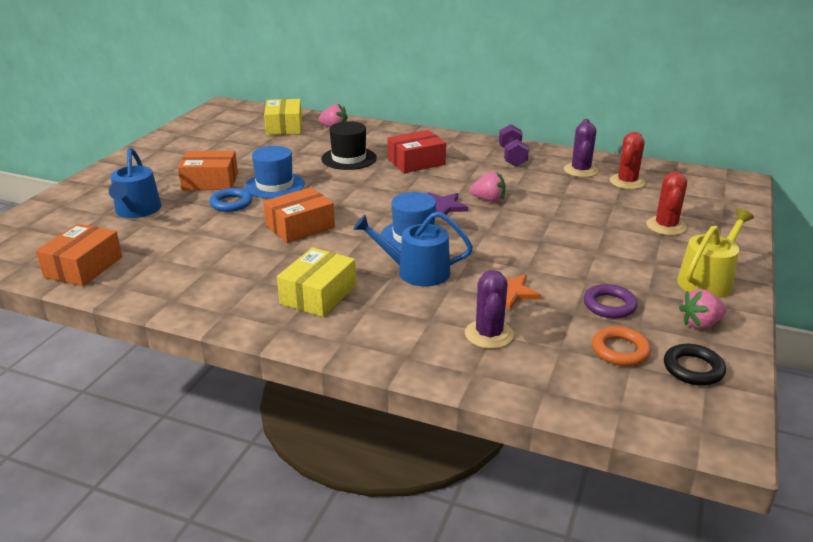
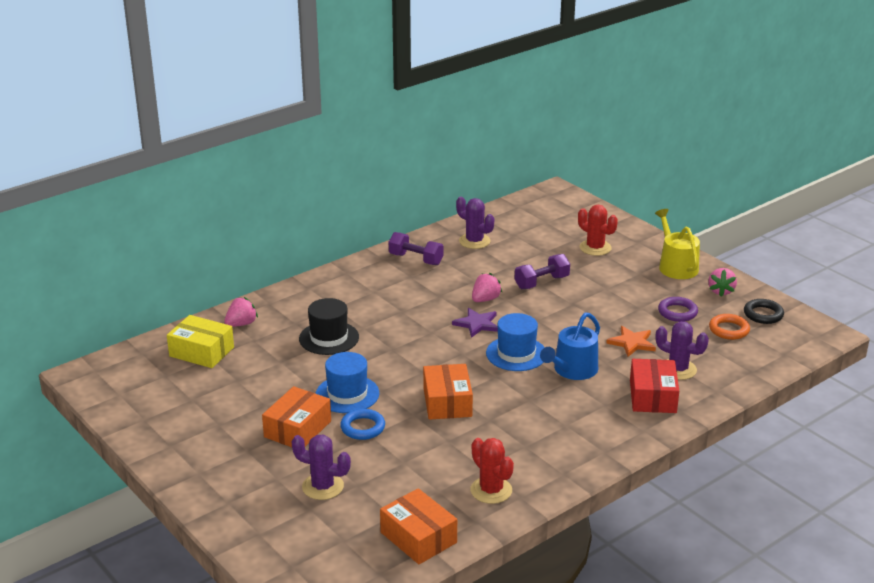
camera: 60 degrees left, 0 degrees up
(137, 210) = (323, 487): blue watering can -> purple cactus
(318, 295) = (570, 423): yellow box -> none
(416, 162) = (376, 307): red box -> red box (652, 396)
(556, 217) = (541, 282): none -> purple dumbbell
(627, 182) = (514, 232): red cactus -> red cactus (491, 490)

